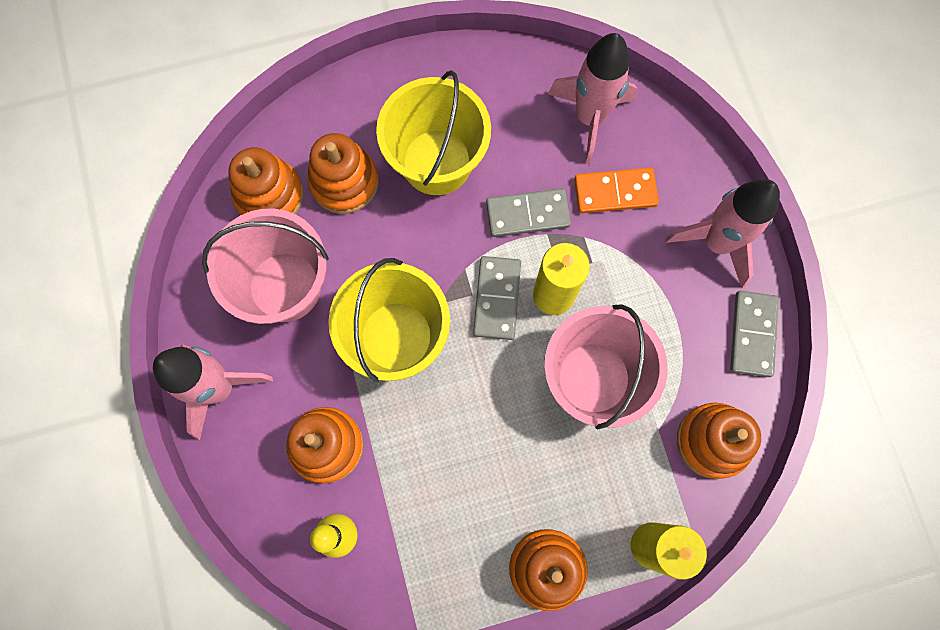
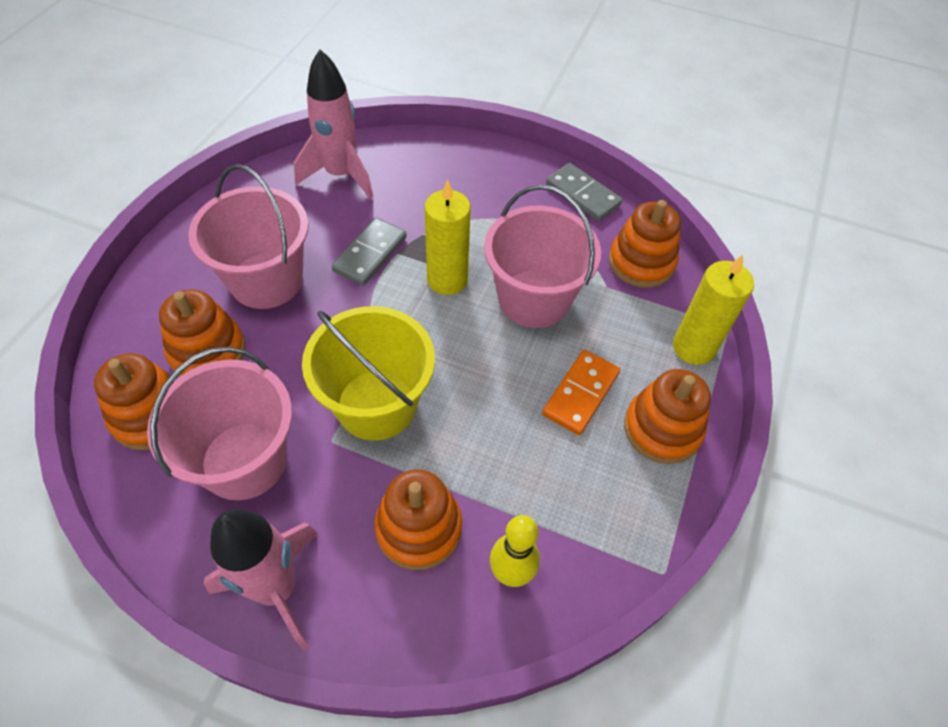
camera: 55 degrees left, 20 degrees down
(436, 162) = (266, 280): yellow bucket -> pink bucket
(496, 299) = (414, 316): grey domino -> none
(615, 192) = (408, 197): orange domino -> orange domino (580, 393)
(716, 243) = (501, 171): pink rocket -> none

